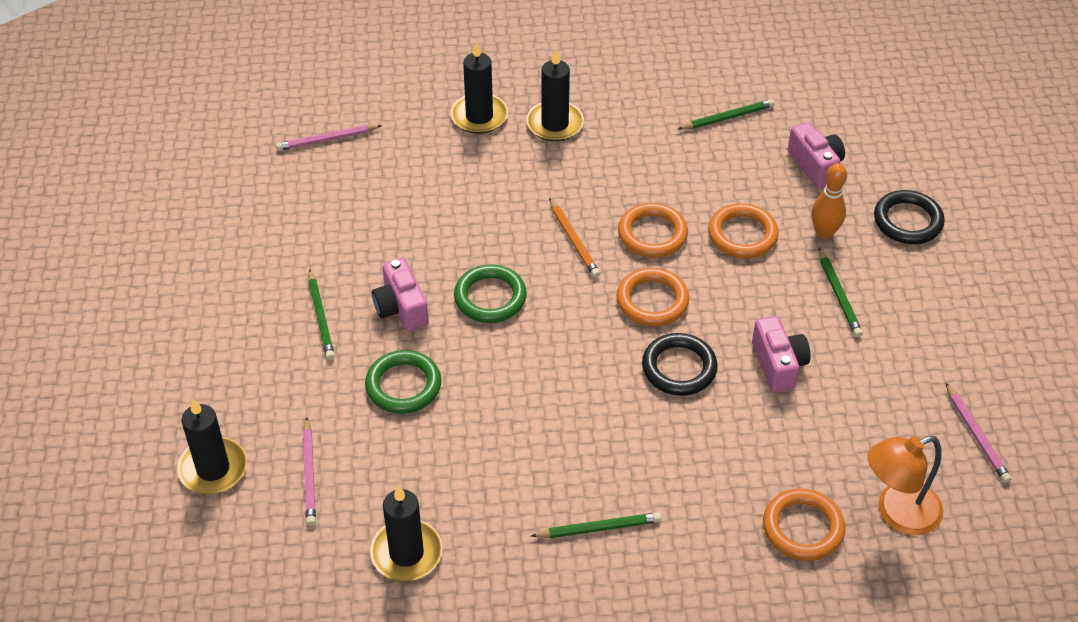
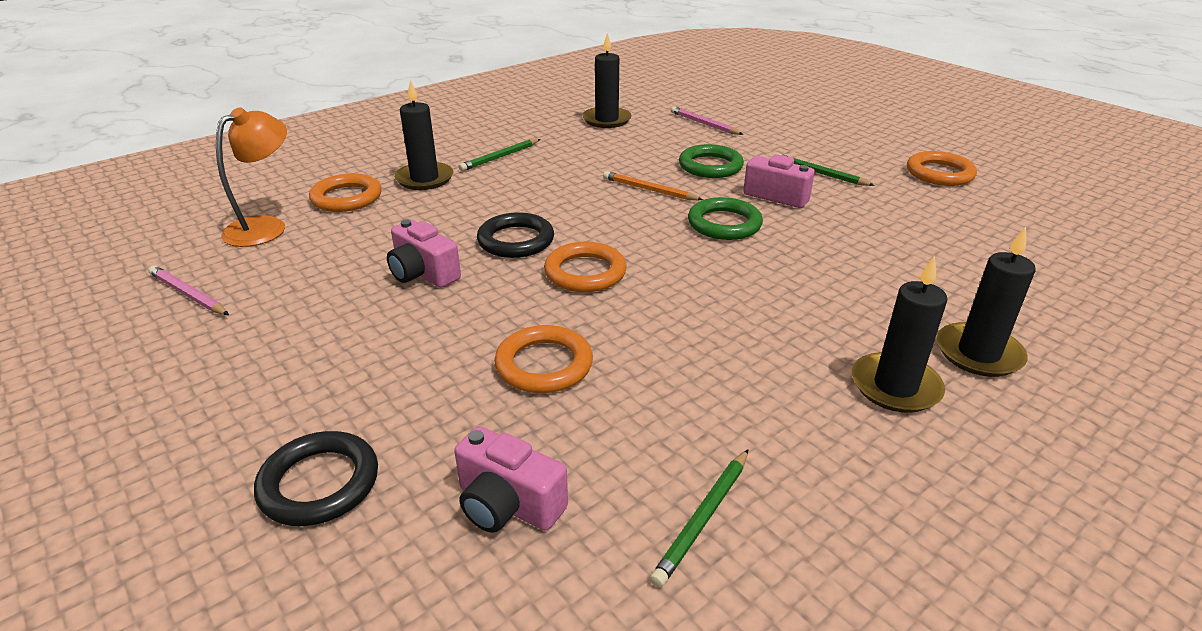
camera: 145 degrees right, 15 degrees down
(213, 468) = (758, 111): black candle -> black candle (424, 179)
(327, 140) = (1048, 266): pink pencil -> none
(574, 240) = (712, 286): orange pencil -> orange pencil (649, 190)
(652, 234) = (644, 323): orange ring -> orange ring (939, 173)
(824, 233) = (440, 411): orange bowling pin -> none
(839, 295) = (386, 352): green pencil -> none

